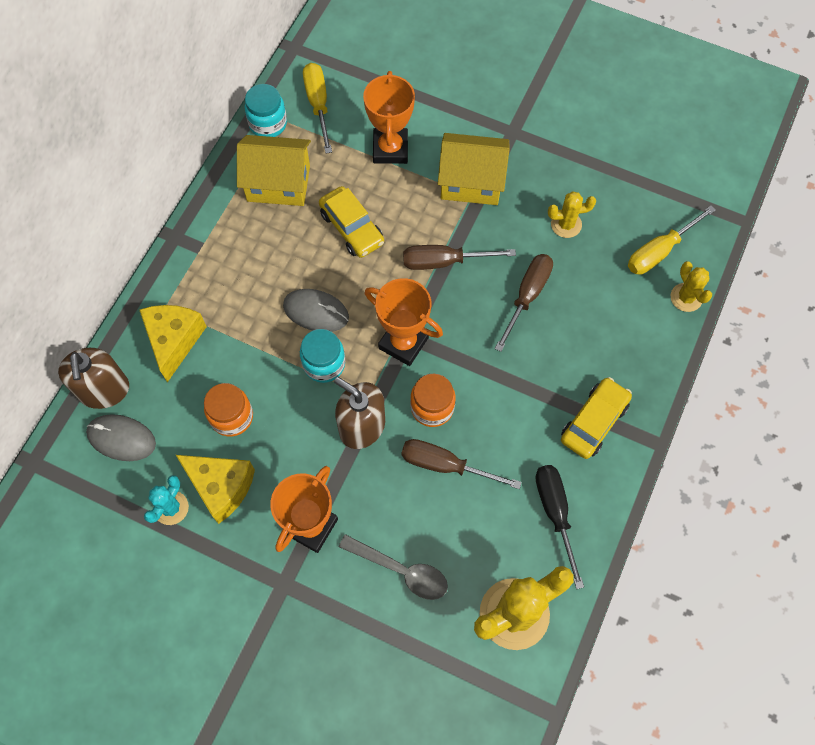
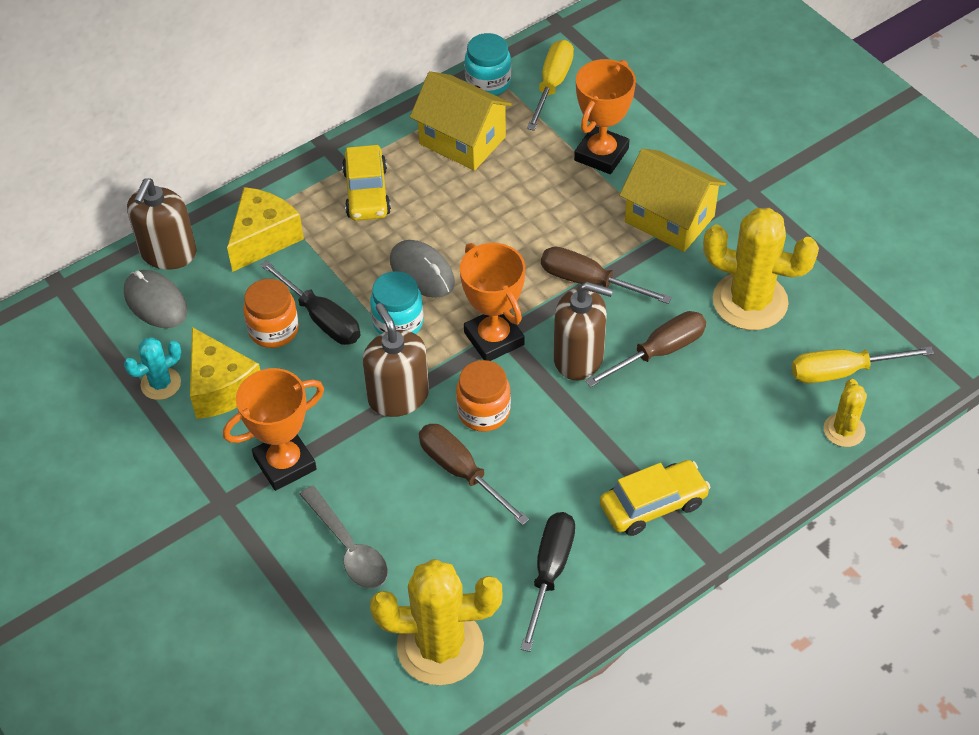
camera: 30 degrees right, 15 degrees down
(263, 389) = (321, 318): none -> black screwdriver
(352, 228) = (511, 211): yellow car -> yellow car (367, 192)
(473, 328) = (579, 357): none -> brown soap dispenser
(566, 224) = (750, 301): yellow cactus -> yellow cactus, size x1.93

